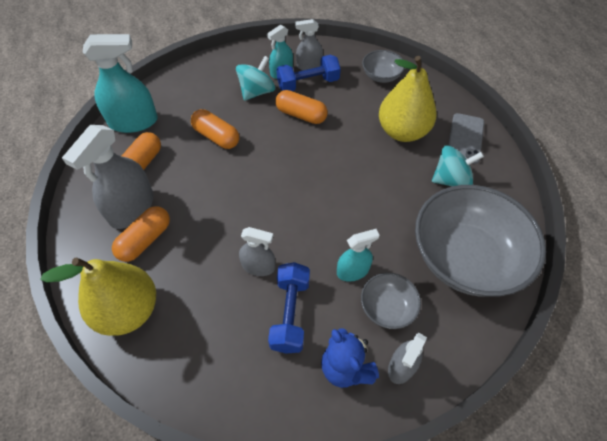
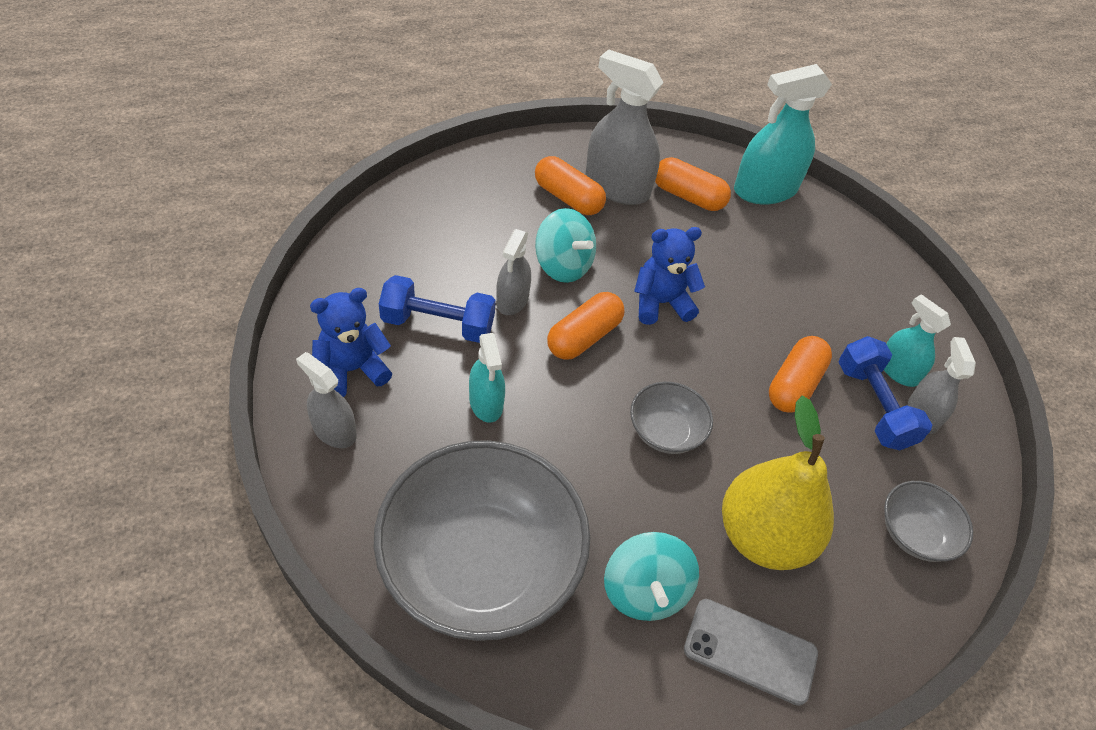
camera: 90 degrees right, 5 degrees down
(128, 310) = (476, 183): yellow pear -> none
(133, 122) = (765, 190): turquoise spray bottle -> turquoise spray bottle turned 75 degrees clockwise
(216, 136) = (740, 274): orange capsule -> orange capsule (584, 337)
(248, 178) = (661, 303): none -> blue teddy bear
(257, 92) = (843, 331): turquoise spinning top -> turquoise spinning top (563, 265)
(387, 307) = (420, 433): grey bowl -> grey bowl (665, 431)

